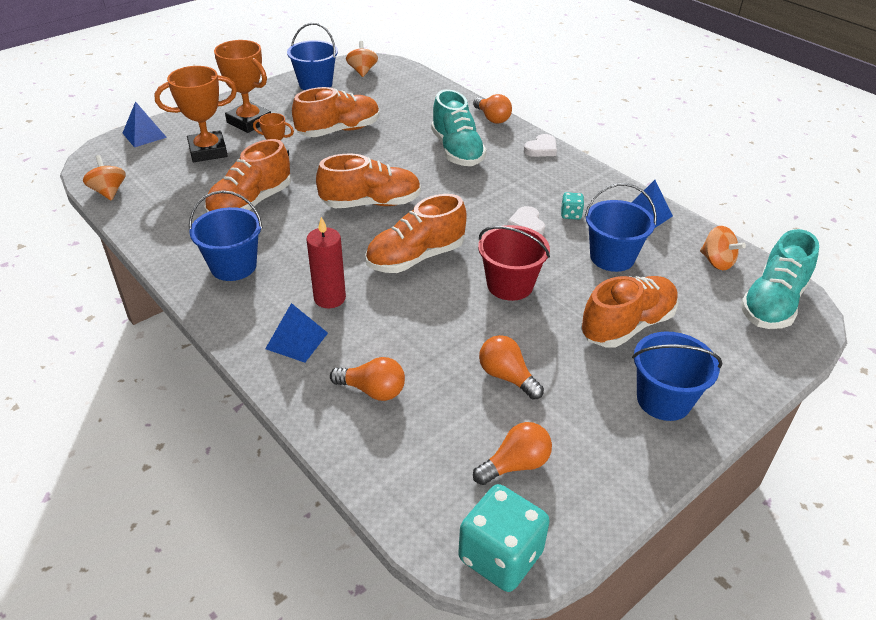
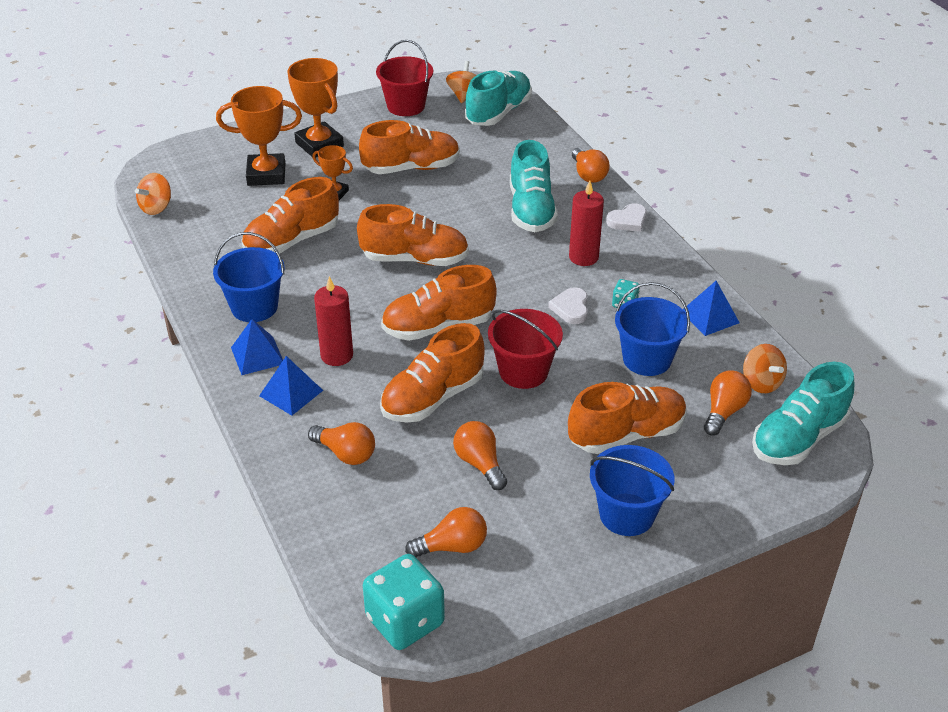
camera: 15 degrees right, 0 degrees up
(109, 192) = (156, 208): orange spinning top -> orange spinning top turned 135 degrees counterclockwise
(144, 135) = (207, 147): blue pyramid -> blue pyramid (257, 355)
(315, 84) = (406, 106): blue bucket -> red bucket
(397, 81) = (498, 113): none -> turquoise shoe
(436, 322) = (432, 398): none -> orange shoe
(518, 182) = (583, 257): none -> red candle
(699, 291) = (724, 411): none -> orange light bulb

